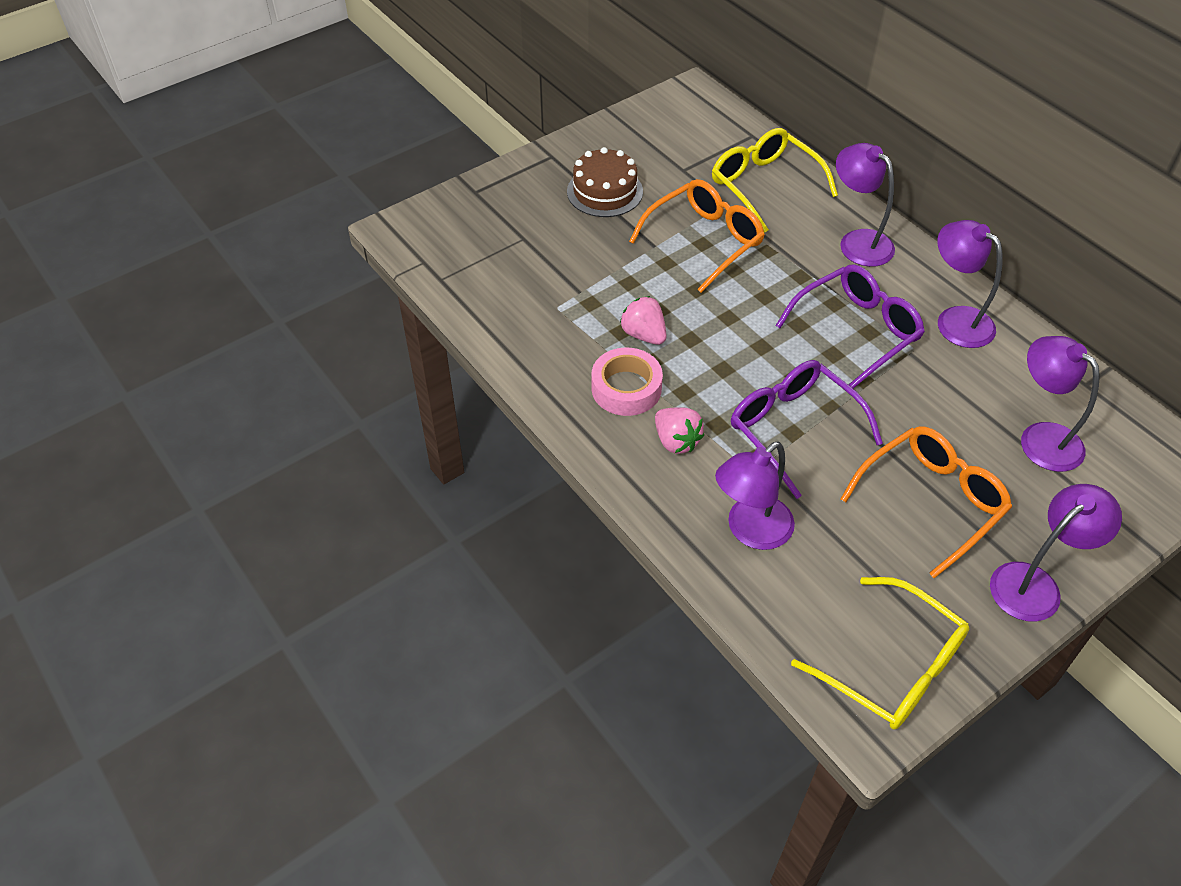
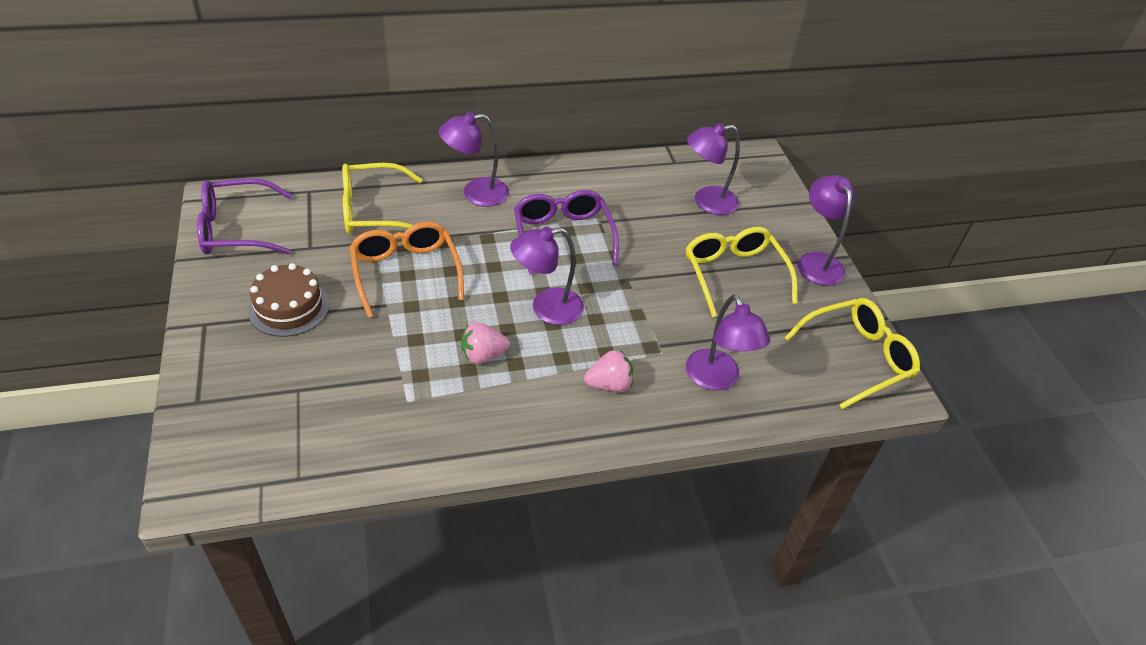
camera: 70 degrees left, 5 degrees down
(626, 388) = (534, 392): pink tape -> none
(793, 428) = (634, 312): purple glasses -> purple glasses (236, 229)
(931, 501) = (733, 274): orange glasses -> yellow glasses
(955, 320) = (585, 187): purple lamp -> purple lamp (546, 308)

